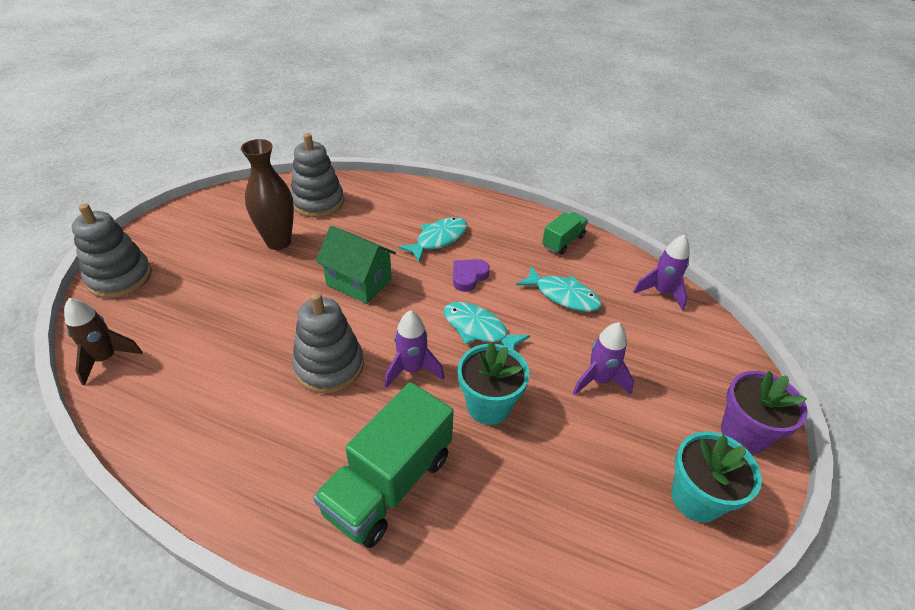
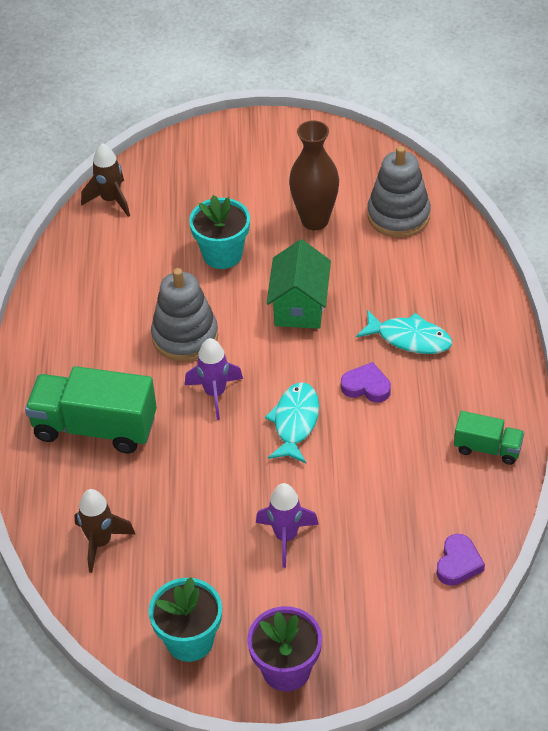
camera: 70 degrees right, 5 degrees up
(120, 277) = (197, 148): grey stacking toy -> none
(488, 405) = (206, 463): turquoise flower pot -> turquoise flower pot (222, 254)
(546, 536) = (100, 542): none -> brown rocket
(563, 295) = (391, 475): turquoise fish -> none
(661, 292) = (458, 563): purple rocket -> purple heart

